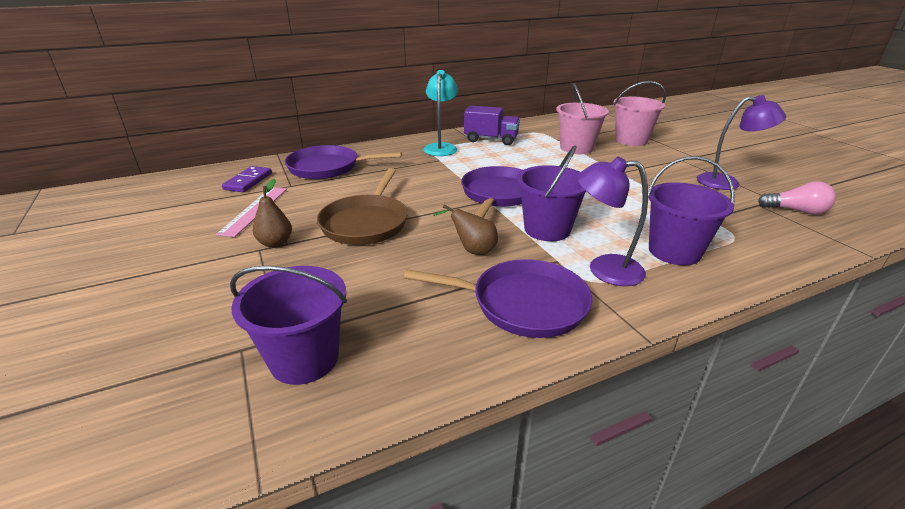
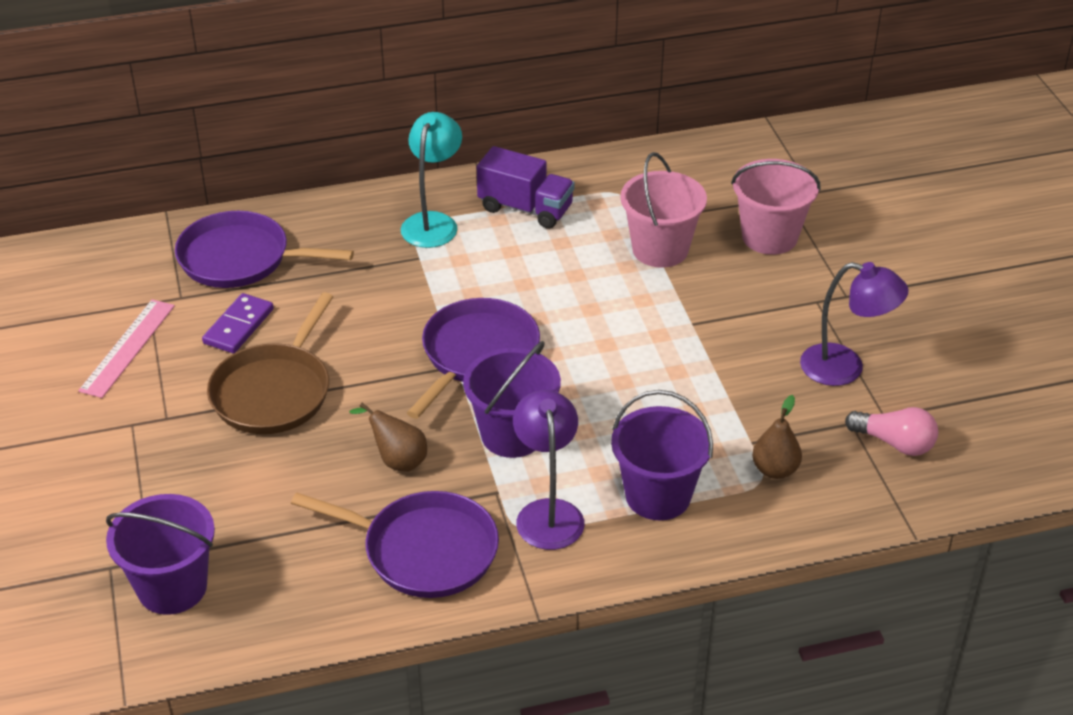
camera: 10 degrees right, 10 degrees up
(248, 181) = (120, 280): purple domino -> purple domino (238, 326)
(275, 243) = (152, 416): brown pear -> brown pear (775, 470)
(604, 269) = (548, 513): purple lamp -> purple lamp turned 60 degrees clockwise

